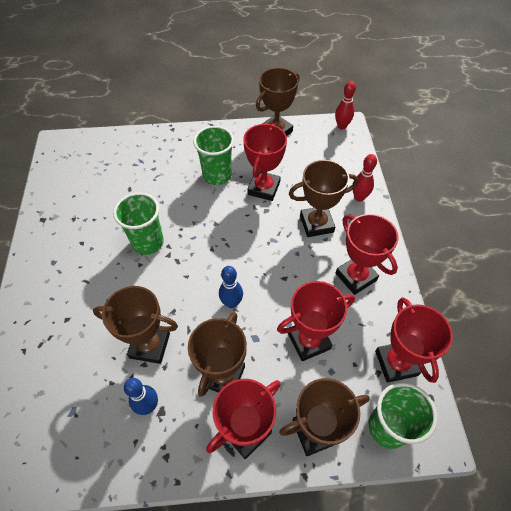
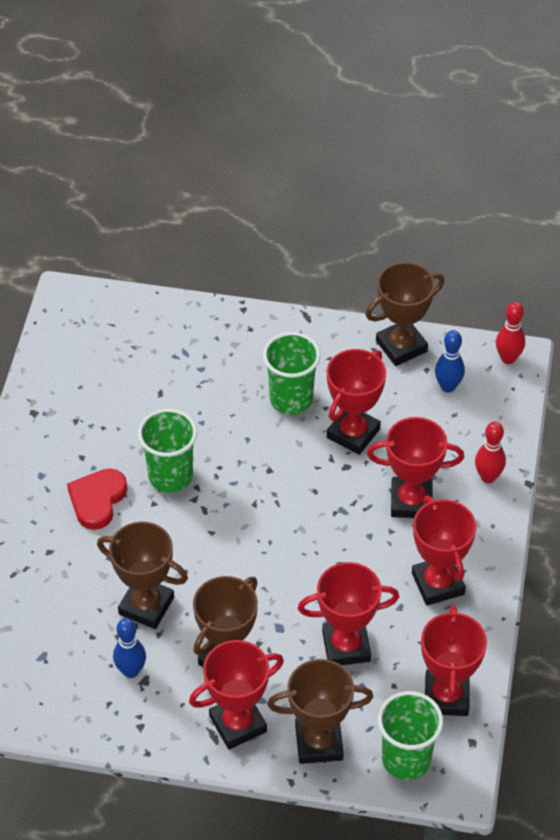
camera: 15 degrees right, 5 degrees down
(98, 271) = (97, 500): none -> red heart
(231, 303) = (261, 579): blue bowling pin -> blue bowling pin (448, 386)
(316, 224) = (411, 501): brown trophy -> red trophy

